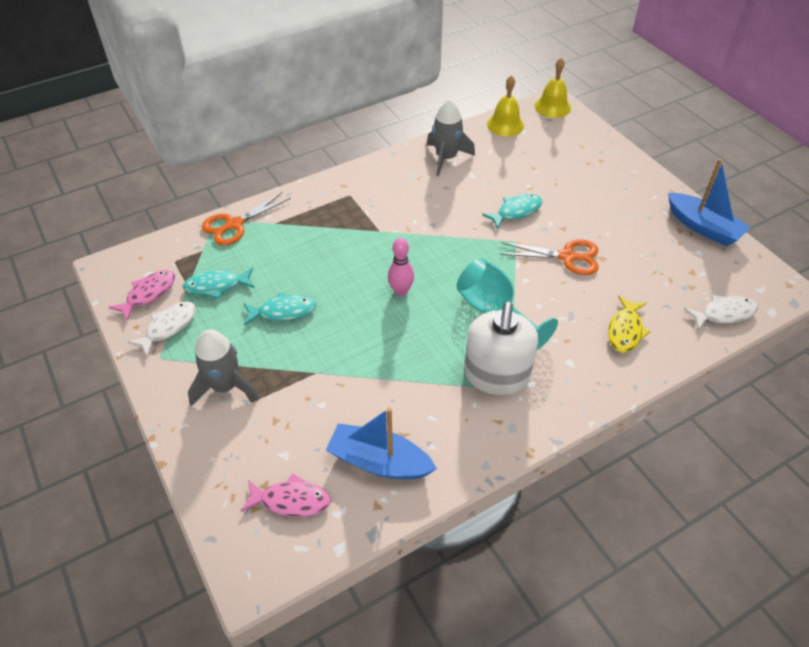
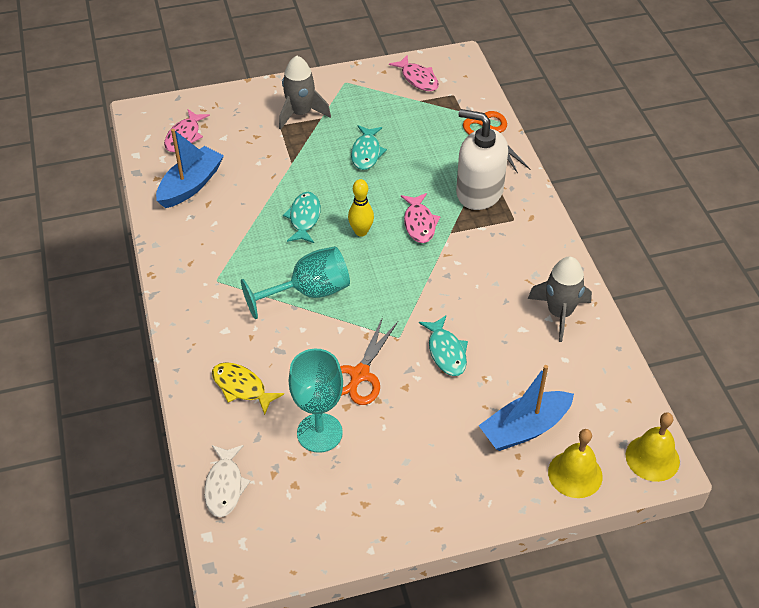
camera: 105 degrees right, 0 degrees up
(168, 327) = (376, 88): white fish -> none
(217, 286) = (413, 117): turquoise fish -> turquoise fish (304, 218)
(375, 253) = (419, 223): none -> pink fish
(401, 291) = (361, 232): pink bowling pin -> yellow bowling pin
(496, 375) = (235, 274): white soap dispenser -> white soap dispenser (479, 192)
(505, 125) = (618, 390): yellow bell -> yellow bell (575, 474)
(637, 268) = (319, 433): none -> turquoise goblet
(703, 227) = (360, 532): blue boat -> blue boat (524, 428)

